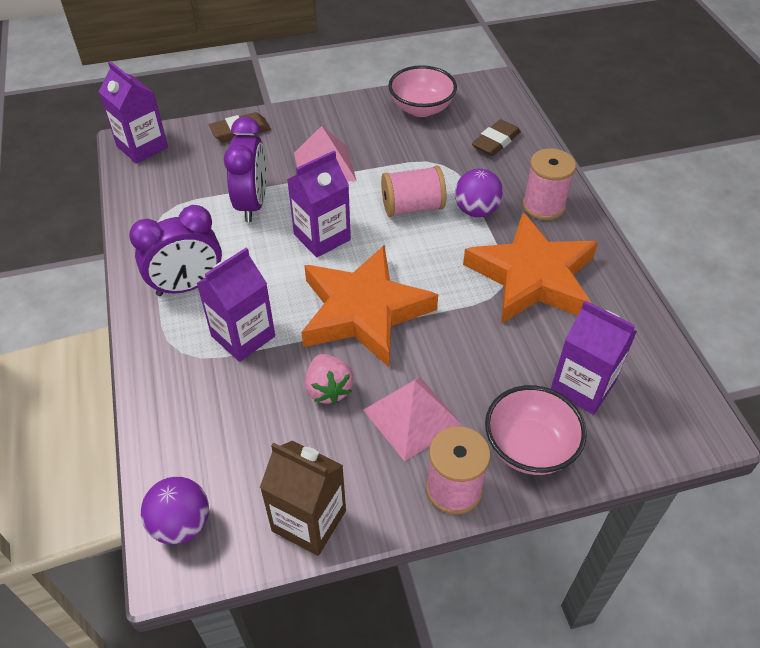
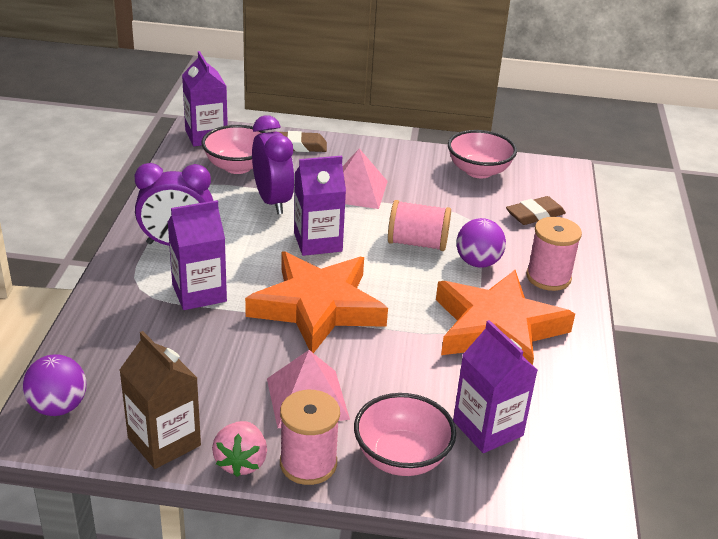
camera: 20 degrees right, 15 degrees down
(195, 174) = (237, 166): none -> pink bowl
(252, 204) = (272, 201): purple clock -> purple clock turned 45 degrees counterclockwise
(328, 389) = (246, 354): pink strawberry -> pink strawberry (241, 462)

